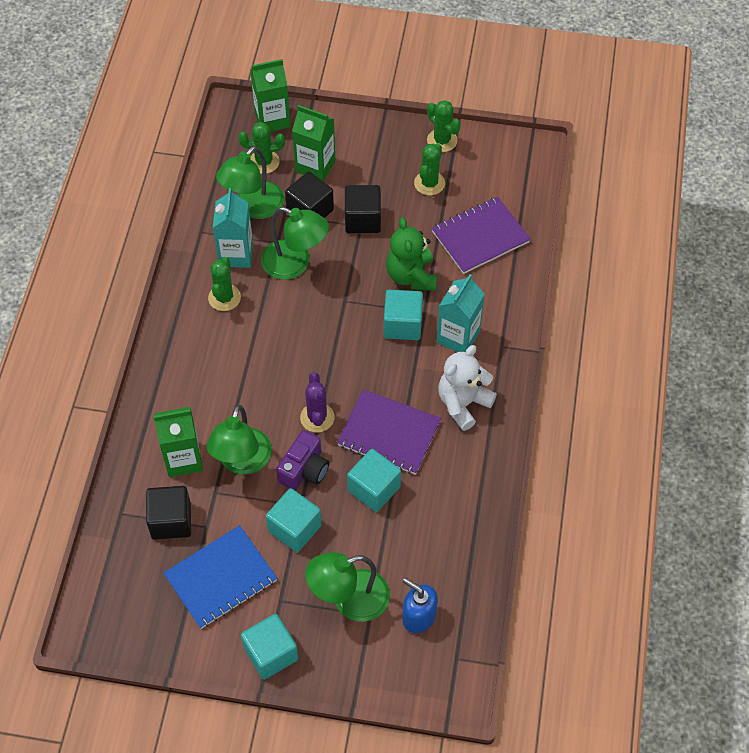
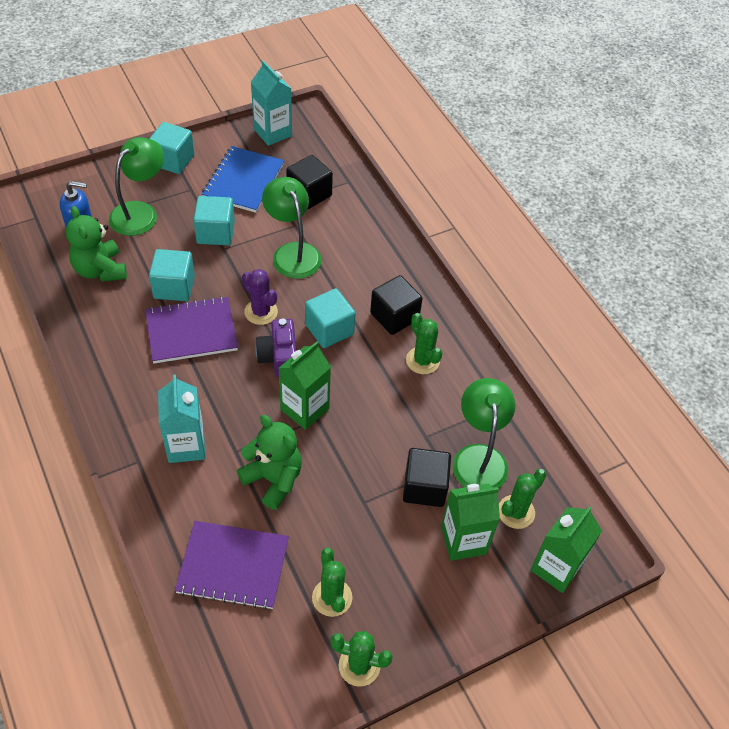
camera: 140 degrees right, 5 degrees down
(183, 459) = (338, 232): green carton -> green carton (304, 409)
(236, 254) = (450, 403): turquoise carton -> turquoise carton (273, 133)
(295, 264) = (390, 426): green lamp -> none
(304, 469) = (240, 272): purple camera -> purple camera (279, 357)
(362, 219) = (366, 510): black cube -> black cube (394, 316)
(402, 325) = (247, 427): turquoise cube -> turquoise cube (329, 329)
(429, 549) = (100, 270): none -> green teddy bear
(463, 403) = (142, 389): white teddy bear -> none
(480, 237) = (233, 566): purple notebook -> purple notebook turned 75 degrees clockwise

